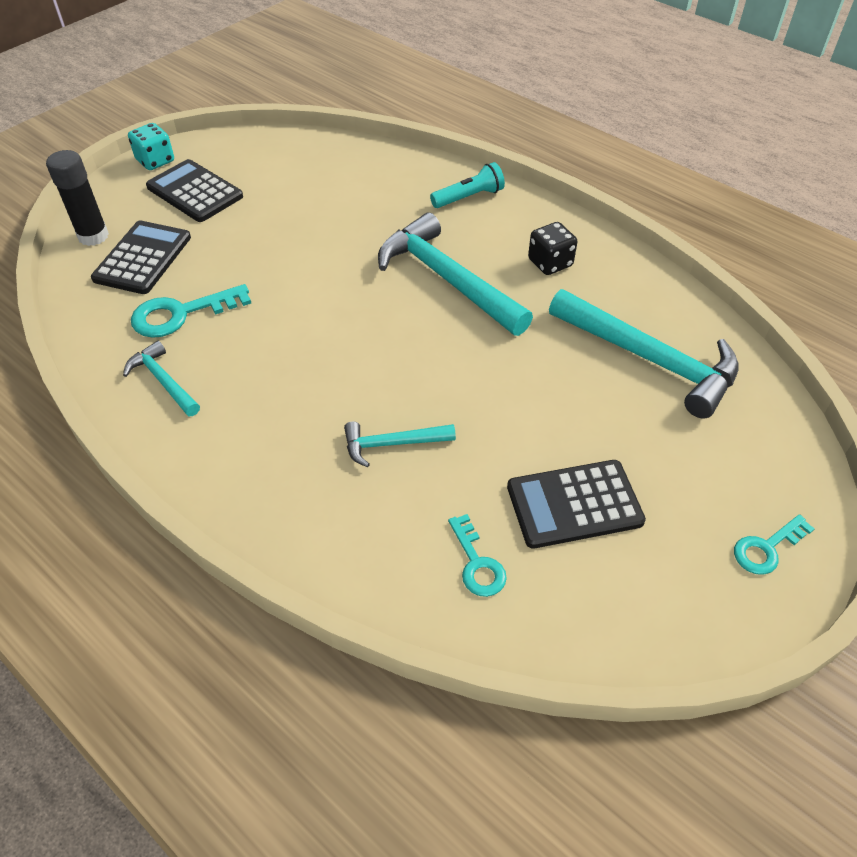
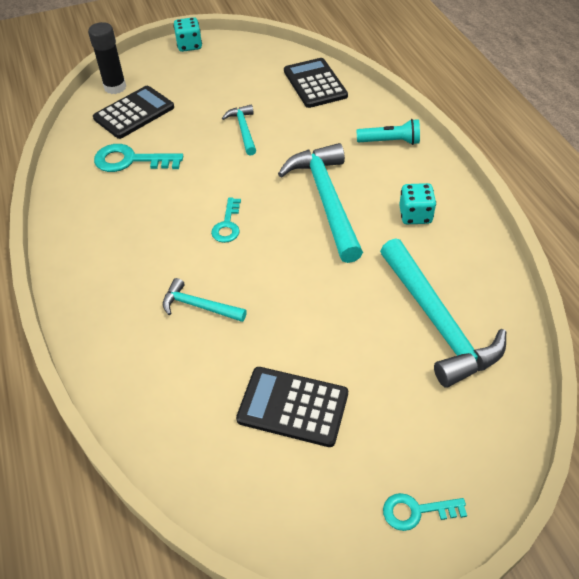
camera: 30 degrees right, 0 degrees up
(163, 381) = (88, 203): turquoise hammer -> turquoise hammer (243, 130)
(194, 192) = (199, 76): black calculator -> black calculator (315, 84)
(477, 563) = (193, 416): turquoise key -> turquoise key (227, 225)
(550, 263) = (415, 215): black dice -> turquoise dice

